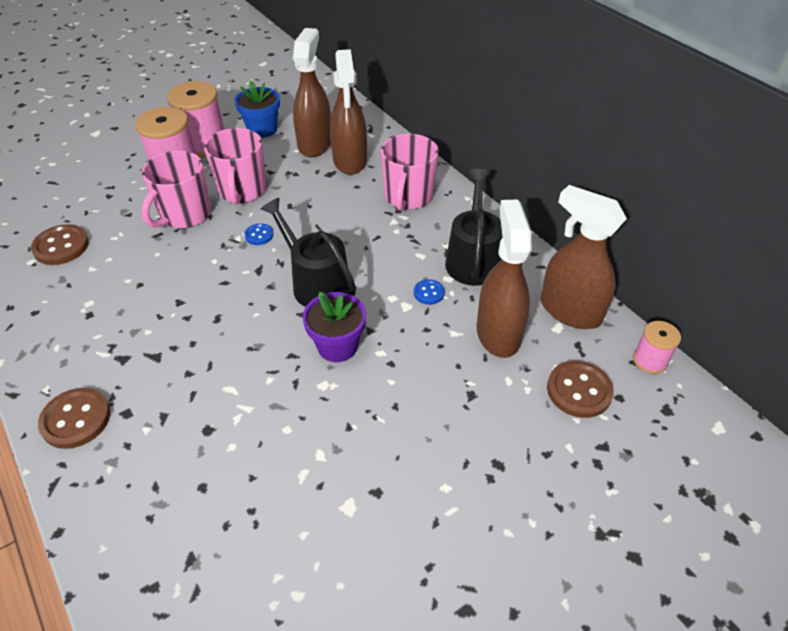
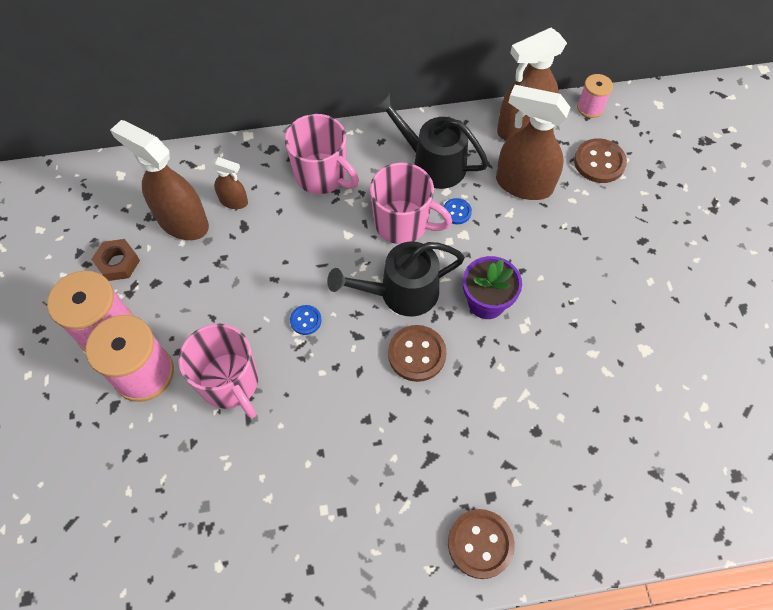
camera: 65 degrees left, 15 degrees up
(61, 246) = (210, 527): brown button -> brown button (417, 354)
(242, 191) = (222, 315): pink mug -> pink mug (403, 223)
(262, 129) = (118, 263): blue flower pot -> brown nut
(350, 161) = (234, 201): brown spray bottle -> brown spray bottle, size x0.51

